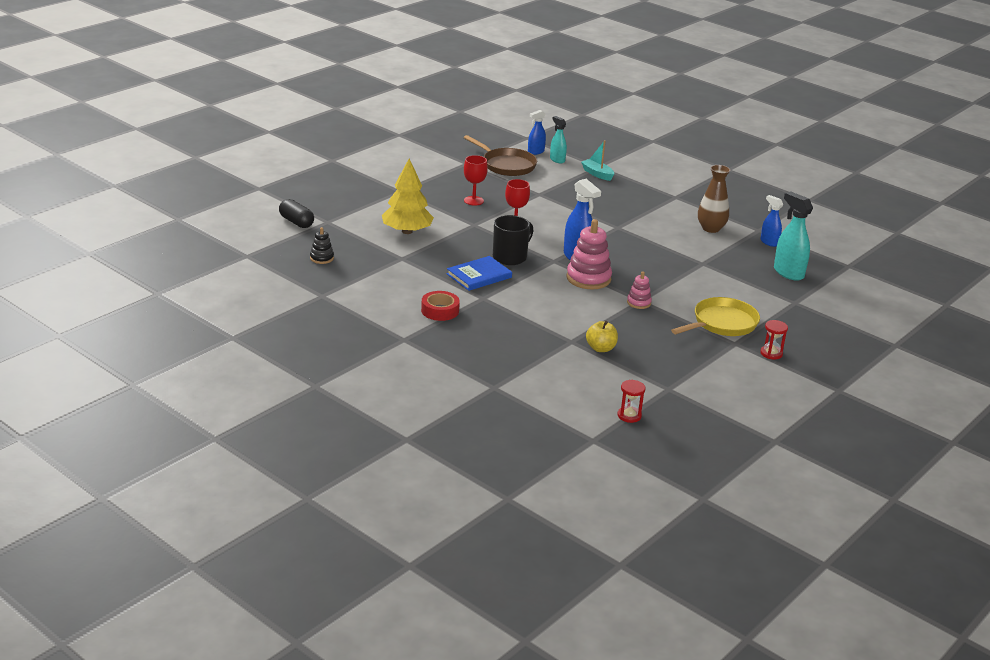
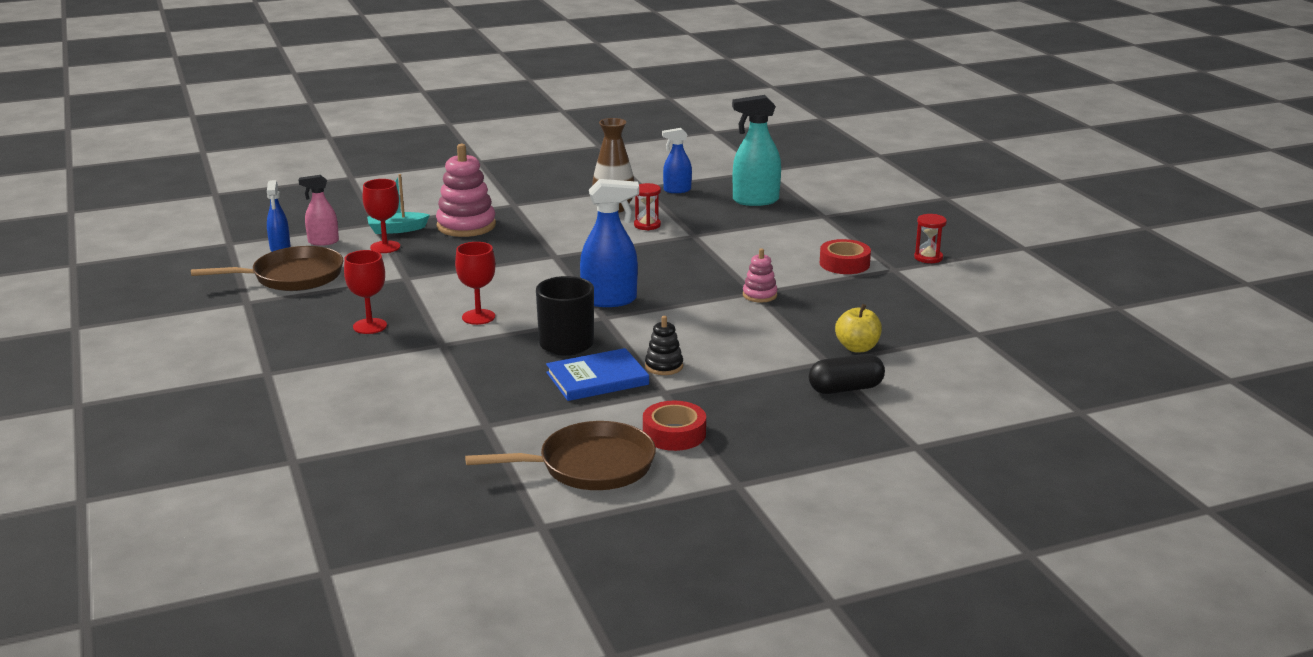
camera: 60 degrees left, 5 degrees down
(296, 222) = (259, 491): black capsule -> black capsule (845, 389)
(322, 258) = (414, 496): black stacking toy -> black stacking toy (664, 366)
(387, 295) = (590, 466): none -> brown pan
(407, 231) = (405, 400): yellow tree -> none
(479, 276) = (597, 378): blue book -> blue book turned 75 degrees clockwise
(557, 160) = (323, 242): turquoise spray bottle -> pink spray bottle
(570, 177) = (385, 247): none -> red goblet
(588, 278) = (672, 308): pink stacking toy -> pink stacking toy (466, 226)
(629, 416) = (1030, 373): red hourglass -> red hourglass (647, 225)
(722, 323) = (844, 264): yellow pan -> red tape

